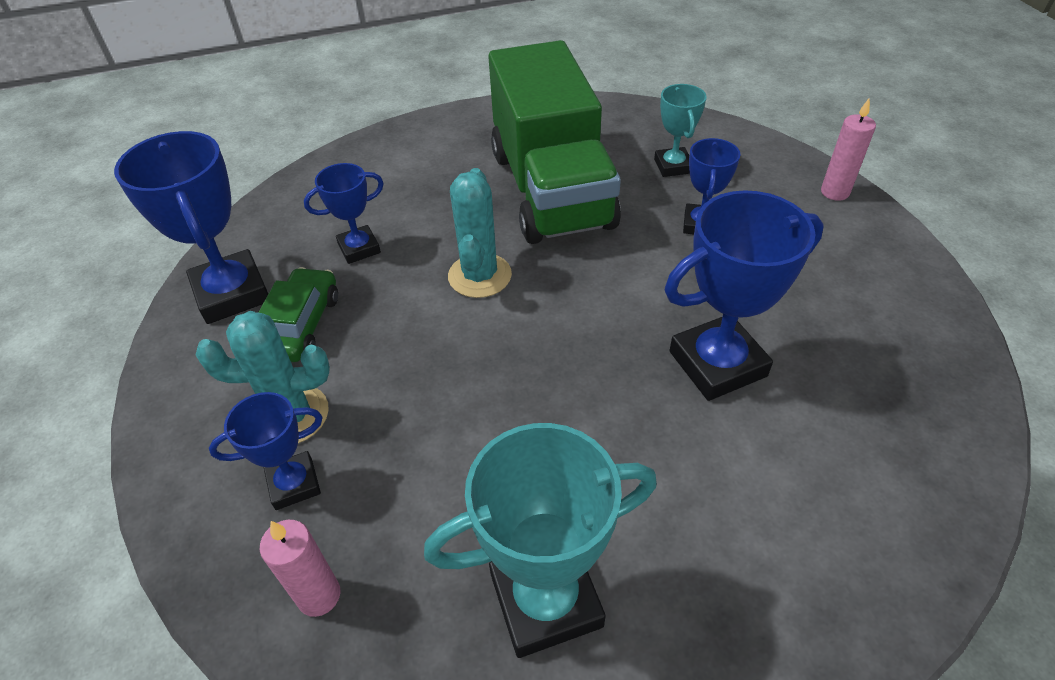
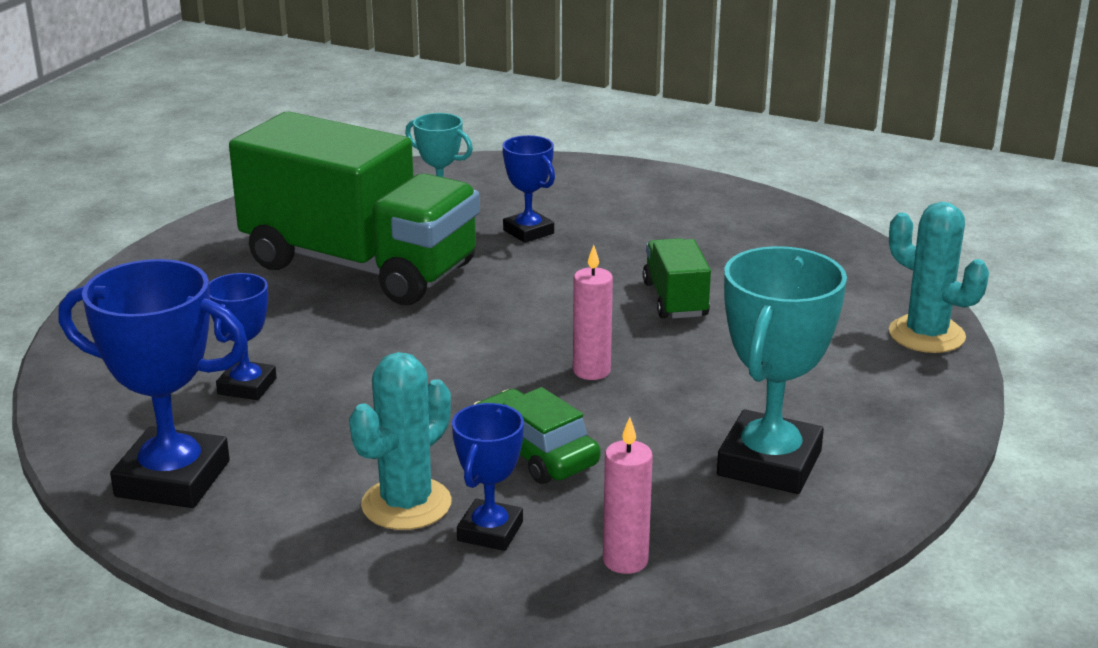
camera: 50 degrees left, 20 degrees down
(301, 325) = (296, 457): green car -> green car (534, 452)
(479, 276) = (403, 345): turquoise cactus -> turquoise cactus (926, 335)
(717, 364) = (675, 300): blue trophy -> green truck
(834, 192) = (594, 170): pink candle -> pink candle (591, 371)

